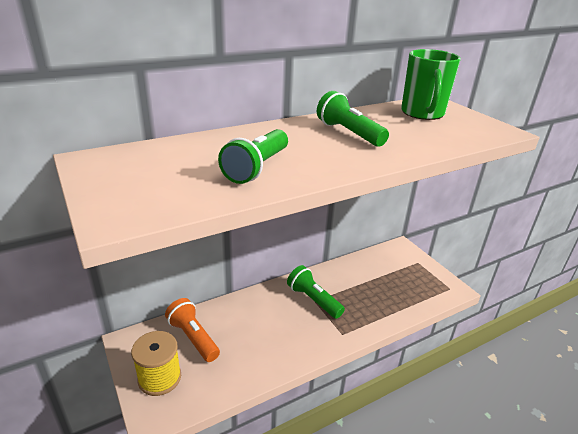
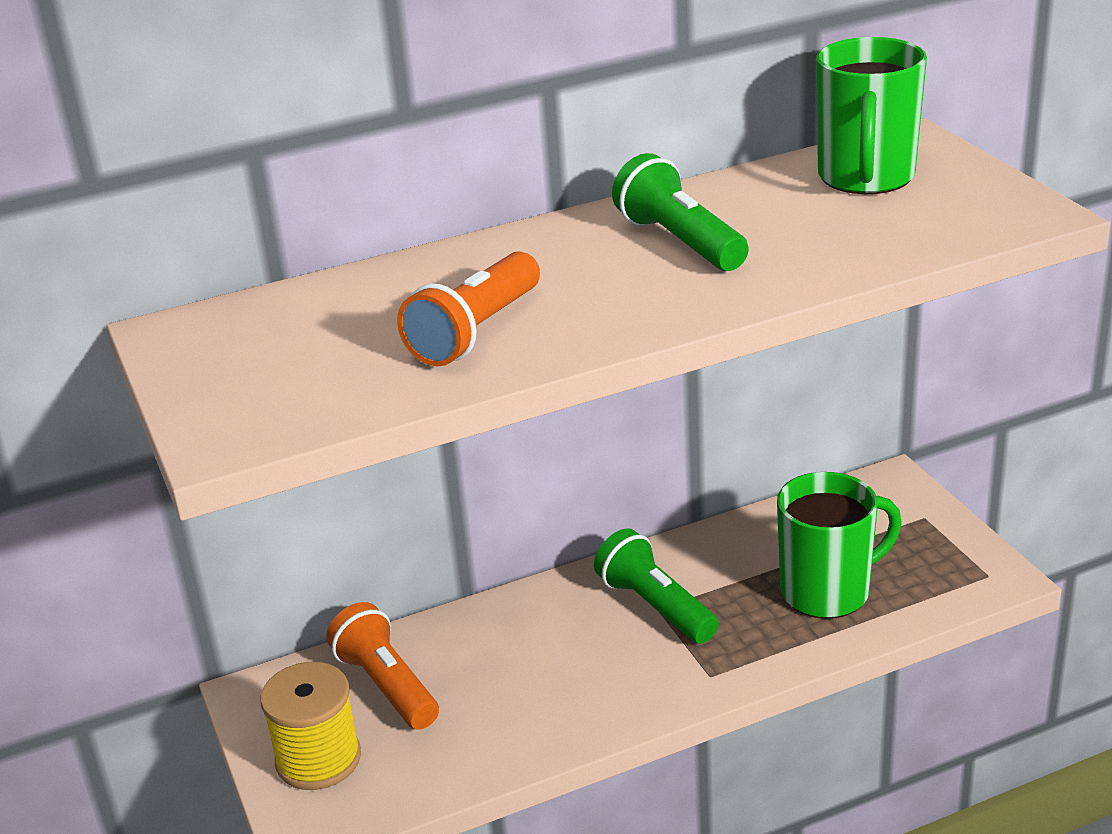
camera: 10 degrees right, 0 degrees up
(257, 168) = (475, 332): green flashlight -> orange flashlight
(386, 294) = (828, 591): none -> green mug

